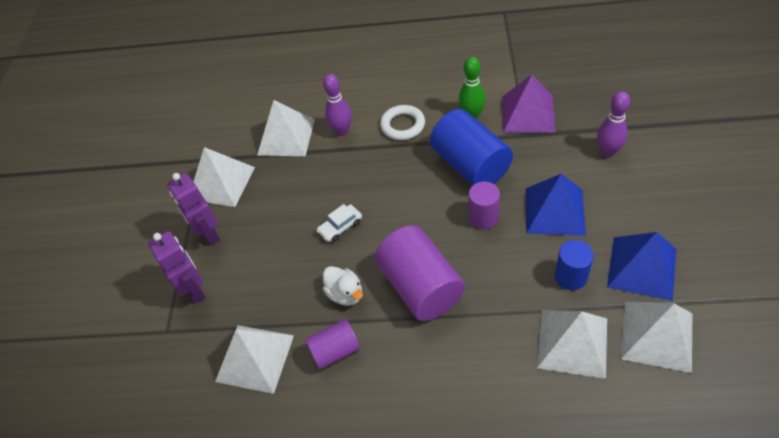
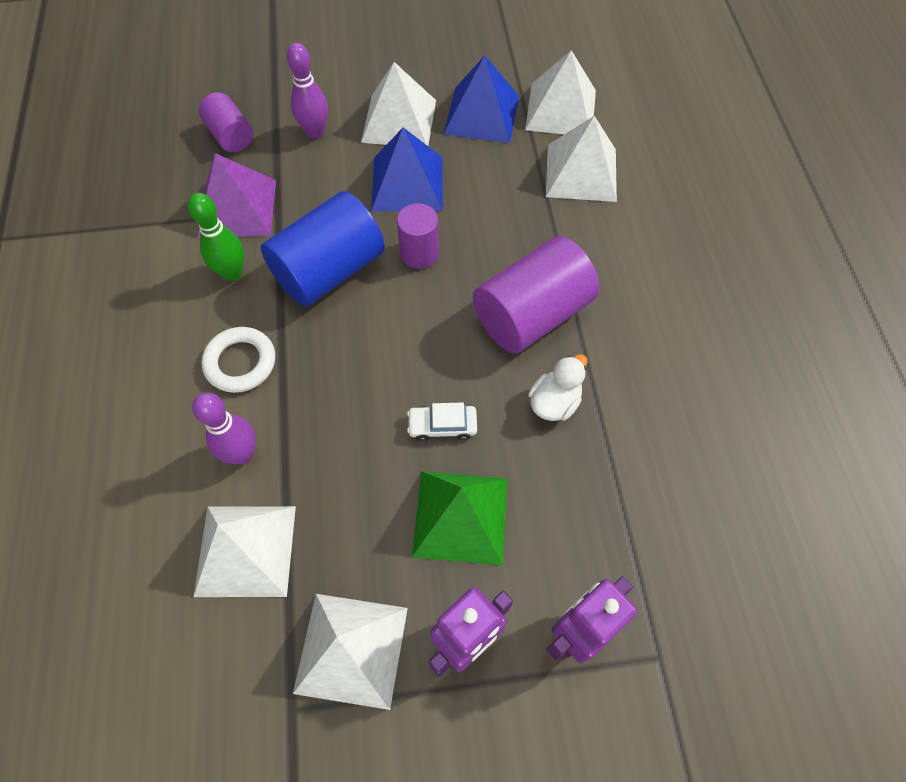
camera: 105 degrees left, 10 degrees up
(255, 358) = (671, 504): white pyramid -> white pyramid (399, 121)
(279, 234) = (460, 516): none -> green pyramid
(335, 351) = (639, 402): purple cylinder -> purple cylinder (231, 136)
(340, 227) = (442, 426): white car -> white car turned 135 degrees clockwise
(570, 276) = (499, 171): blue cylinder -> none

